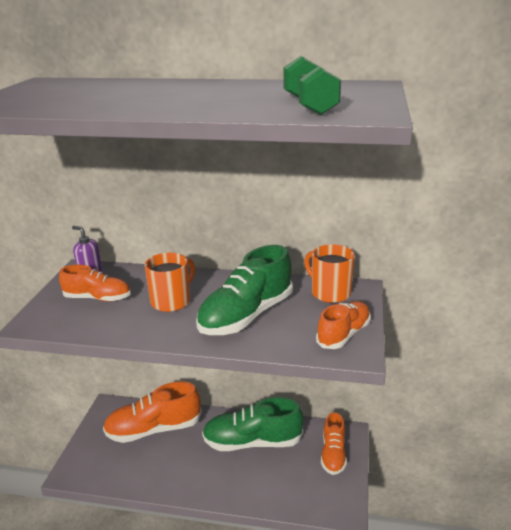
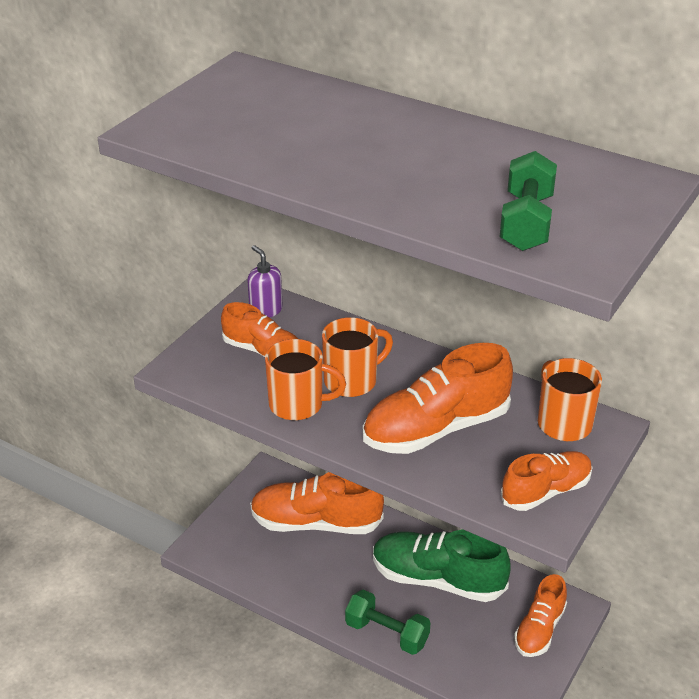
camera: 20 degrees right, 10 degrees up
(137, 324) = (298, 404): none -> orange mug
(232, 490) = (387, 633): none -> green dumbbell
(246, 316) = (436, 429): green shoe -> orange shoe

